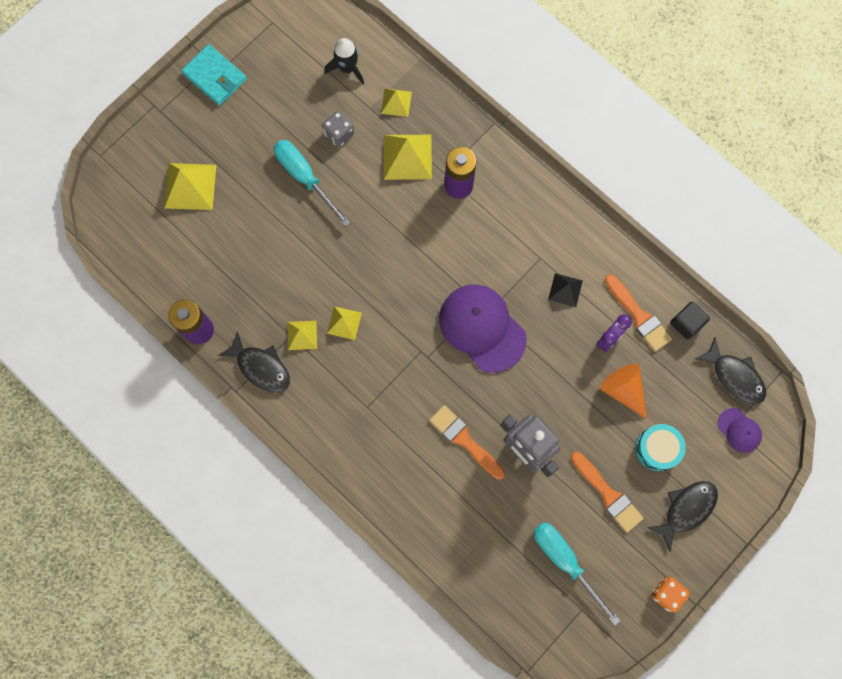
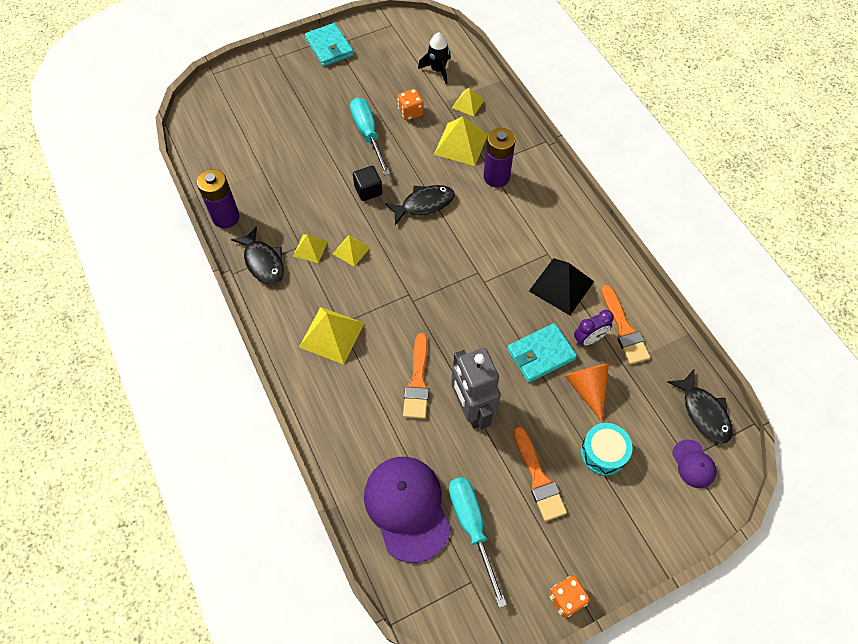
camera: 20 degrees right, 15 degrees down
(190, 186) = (272, 113): yellow pyramid -> yellow pyramid (331, 335)
(339, 134) = (410, 112): grey dice -> orange dice
(464, 440) = (417, 381): orange brush -> orange brush turned 150 degrees counterclockwise
(482, 328) = (472, 293): purple cap -> purple cap (407, 508)
(565, 290) = (561, 286): black pyramid -> black pyramid, size x1.71
(569, 370) = (540, 354): none -> turquoise wallet
(686, 323) = (668, 350): black cube -> black cube (368, 190)
(686, 509) = (614, 521): black fish -> black fish (424, 204)

